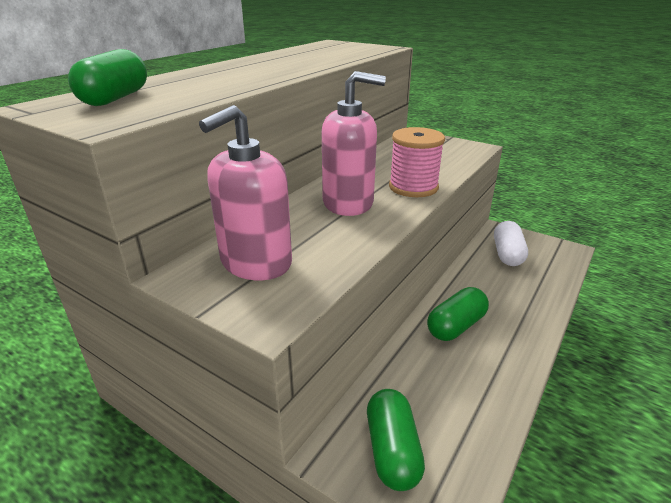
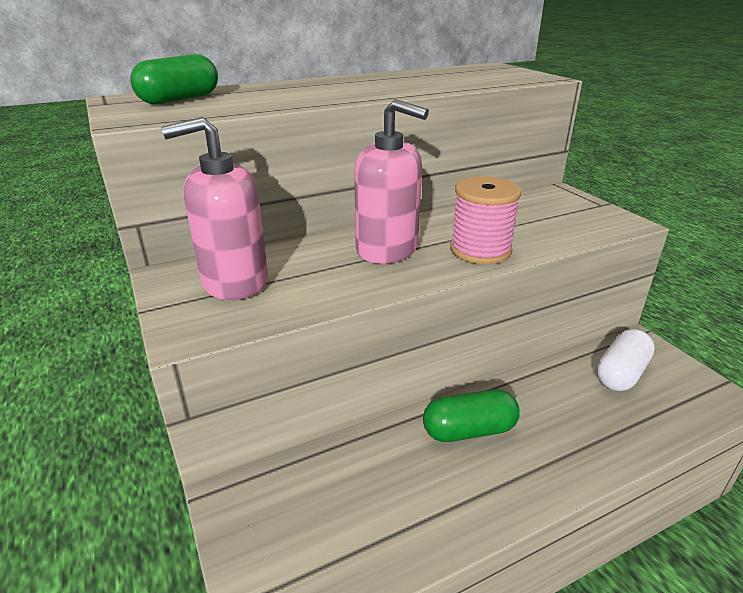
camera: 30 degrees right, 0 degrees up
(392, 450) = (281, 521): green capsule -> none

